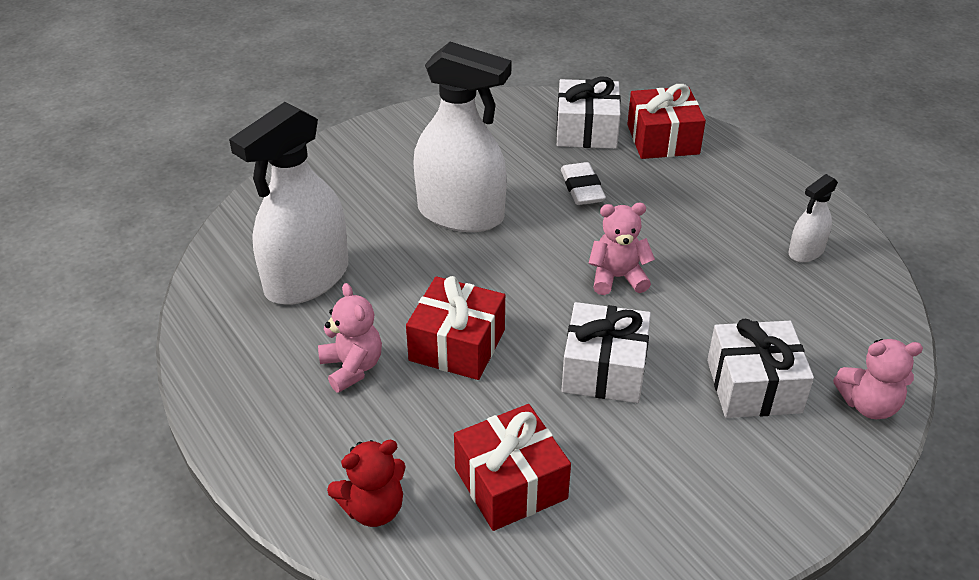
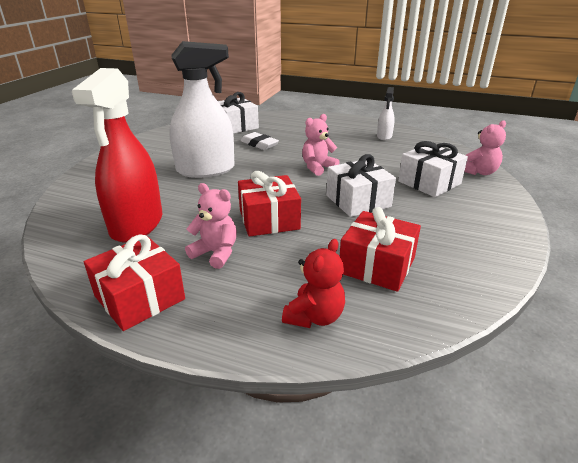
camera: 35 degrees left, 10 degrees down
(307, 279) = (137, 224): white spray bottle -> red spray bottle
(662, 139) = (276, 120): red gift -> red gift (139, 297)

